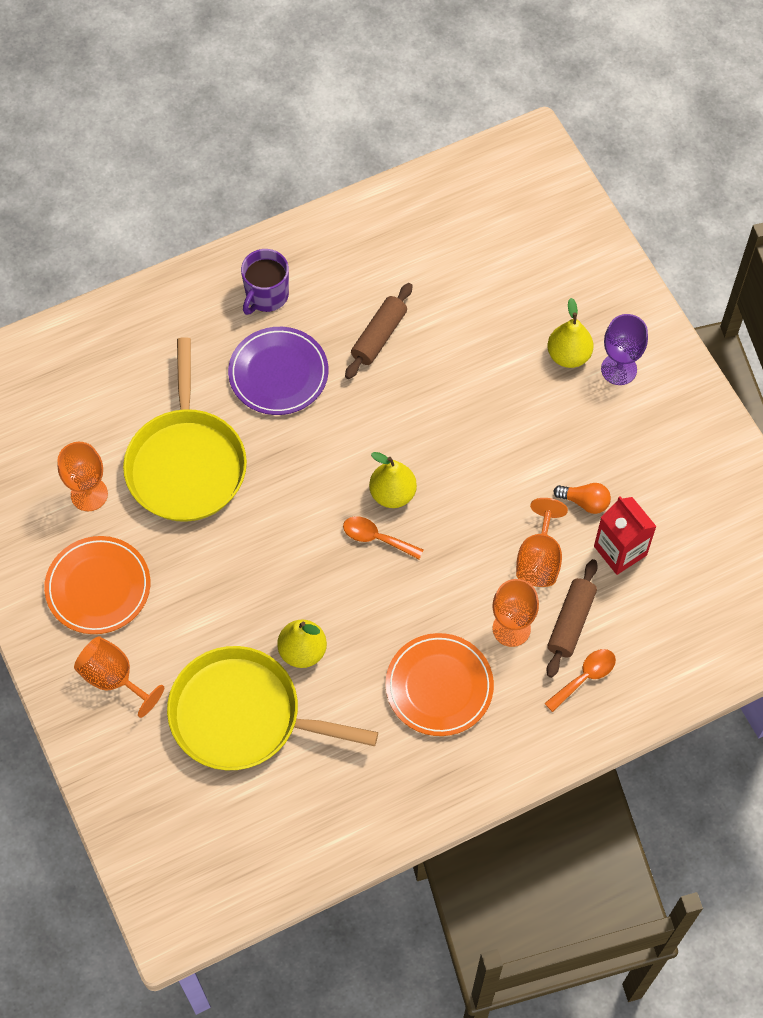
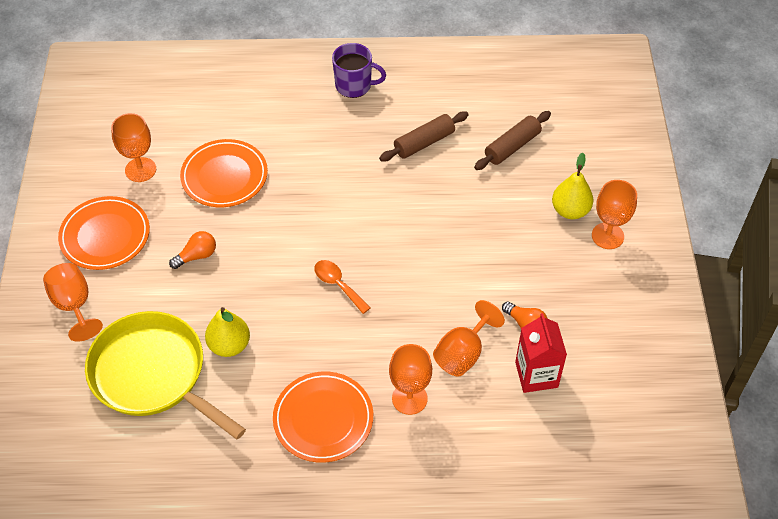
camera: 25 degrees right, 10 degrees down
(186, 464) = (224, 176): yellow pan -> orange plate
(211, 568) = (197, 256): none -> orange light bulb
(266, 295) = (354, 85): purple mug -> purple mug turned 135 degrees counterclockwise
(278, 373) = (331, 140): purple plate -> none
(392, 494) = (370, 257): yellow pear -> none
(571, 622) = (463, 414): brown rolling pin -> brown rolling pin (512, 146)
(585, 677) = (451, 464): orange spoon -> none
(619, 369) = (607, 236): purple goblet -> orange goblet

